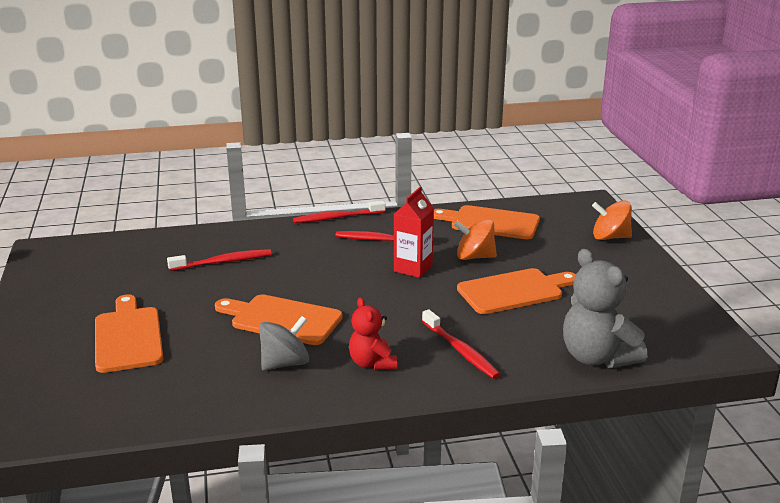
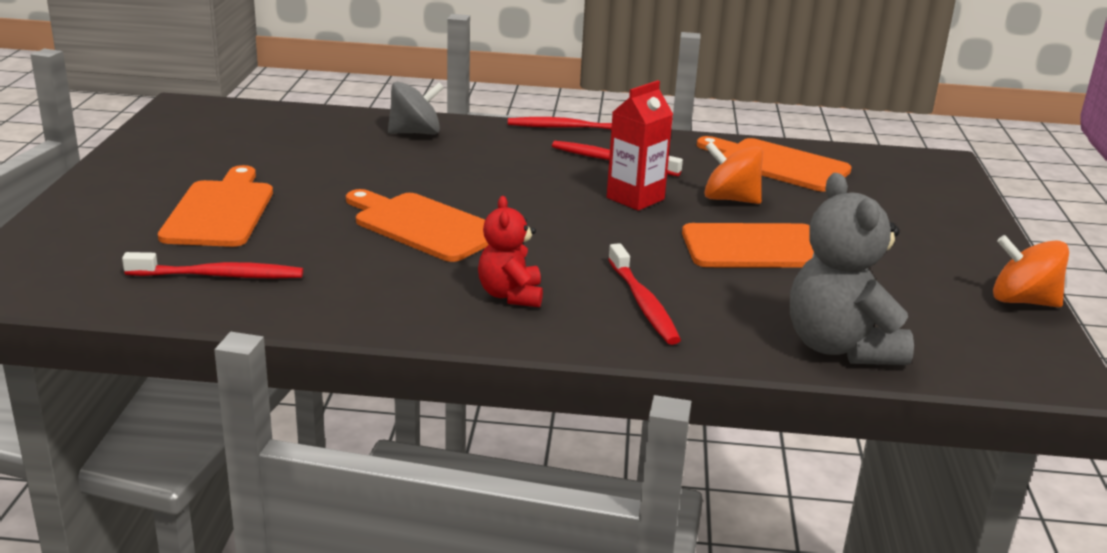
camera: 15 degrees right, 0 degrees up
(223, 262) = (390, 152): red toothbrush -> red toothbrush (219, 276)
(285, 363) = (395, 274): grey spinning top -> grey spinning top (415, 133)
(610, 237) = (946, 208): orange spinning top -> orange spinning top (1022, 301)

